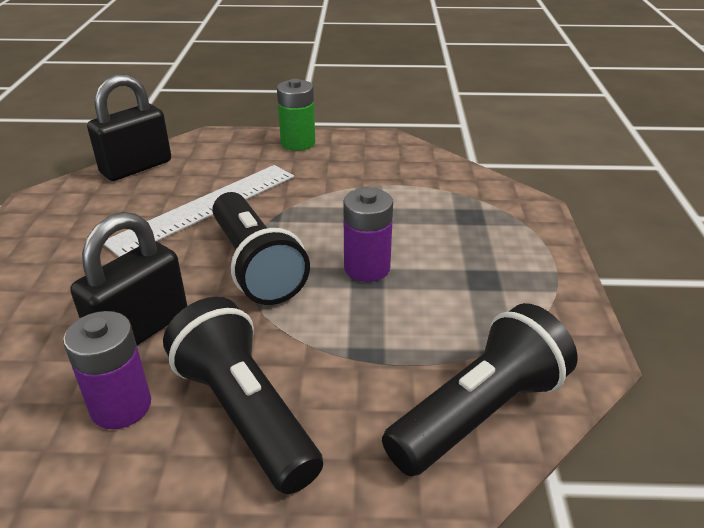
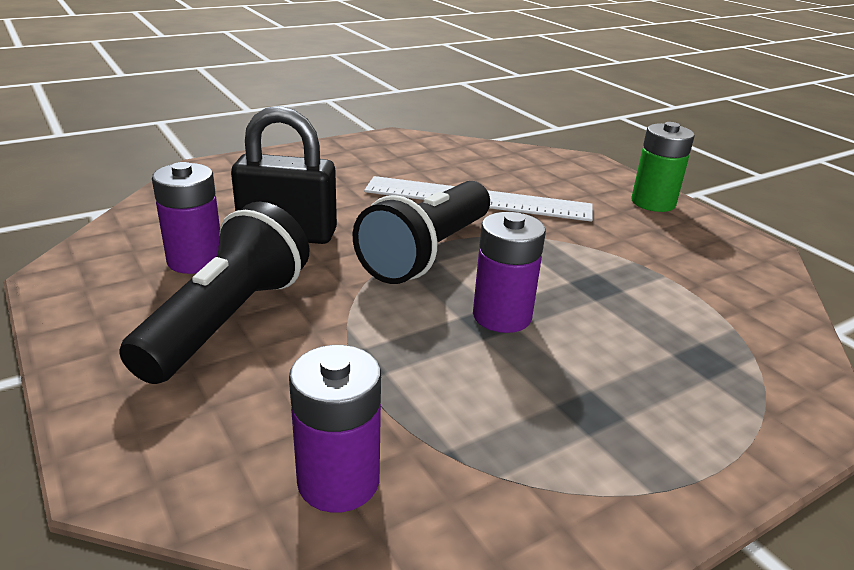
camera: 55 degrees right, 5 degrees down
(136, 167) = (489, 151): black padlock -> none
(479, 413) = (338, 481): black flashlight -> purple battery

